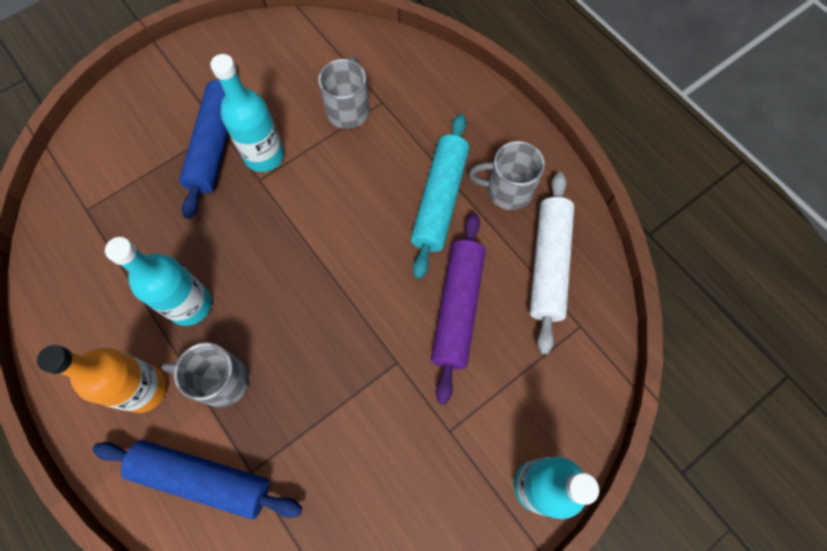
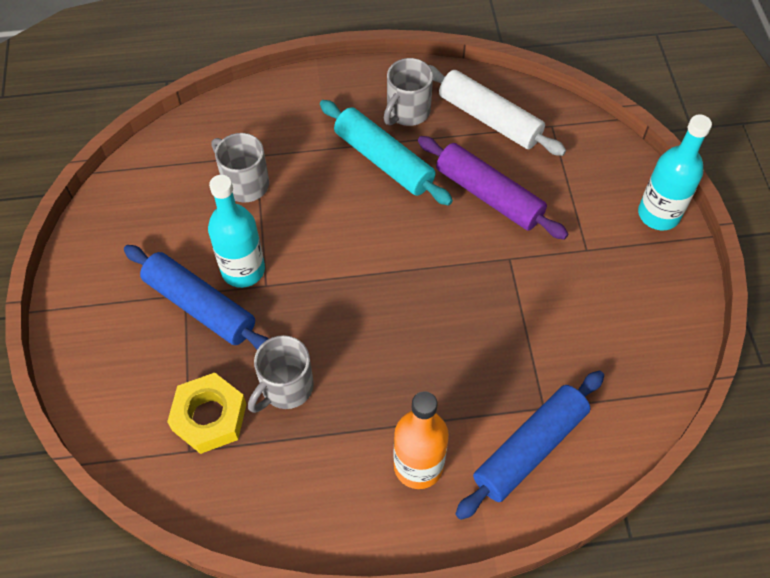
camera: 60 degrees left, 10 degrees down
(120, 207) = (209, 417): none -> yellow nut
(190, 305) = (357, 394): turquoise bottle -> none
(221, 381) = (448, 398): grey mug -> grey mug (285, 388)

